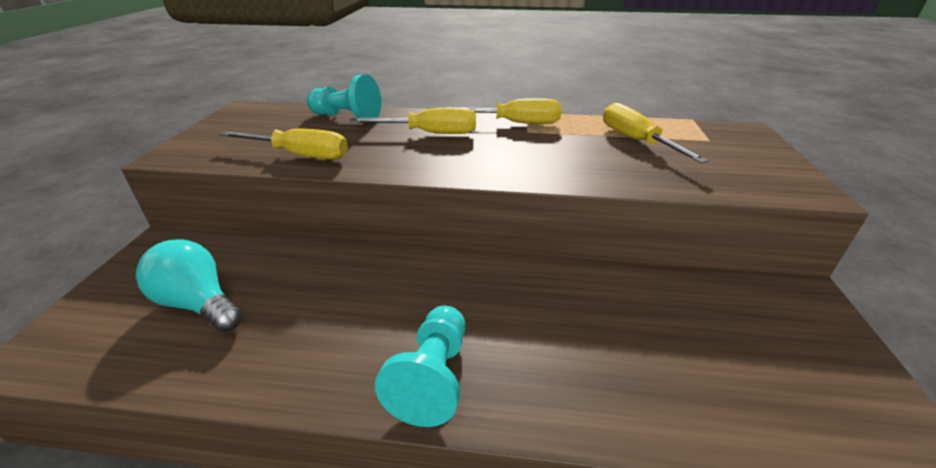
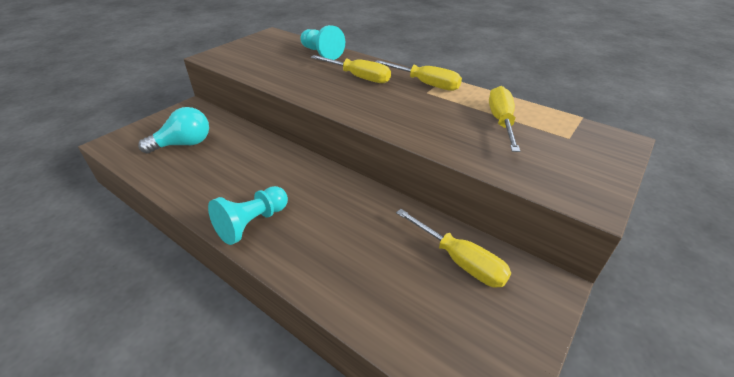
camera: 30 degrees right, 5 degrees up
(199, 304) = (184, 144): turquoise light bulb -> turquoise light bulb turned 90 degrees clockwise
(300, 155) = (270, 73): yellow screwdriver -> yellow screwdriver (460, 261)

